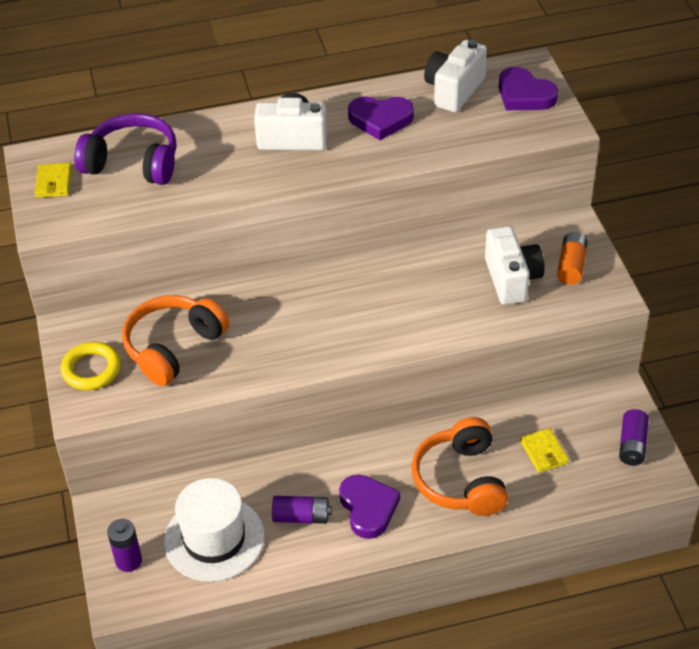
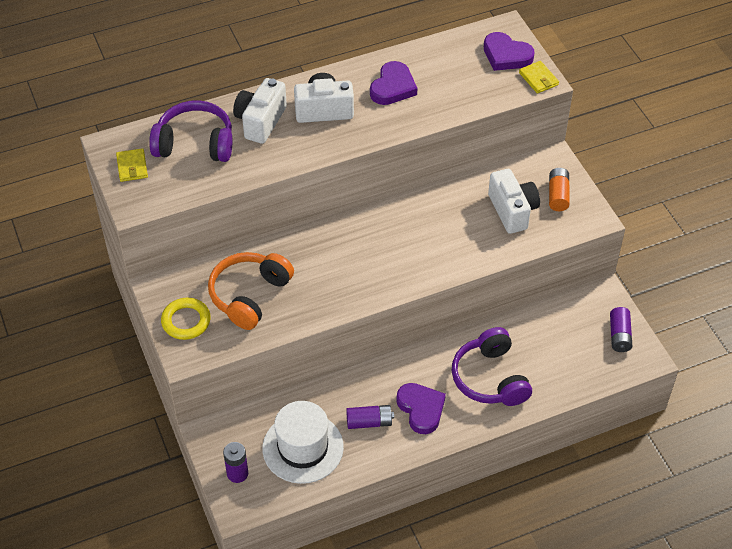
camera: 10 degrees left, 5 degrees up
(380, 119) = (393, 87): purple heart -> purple heart turned 60 degrees counterclockwise
(454, 90) = (448, 55): white camera -> white camera (260, 121)
(461, 480) = (490, 378): orange headphones -> purple headphones
(544, 452) = (551, 348): yellow wallet -> yellow wallet (538, 79)

